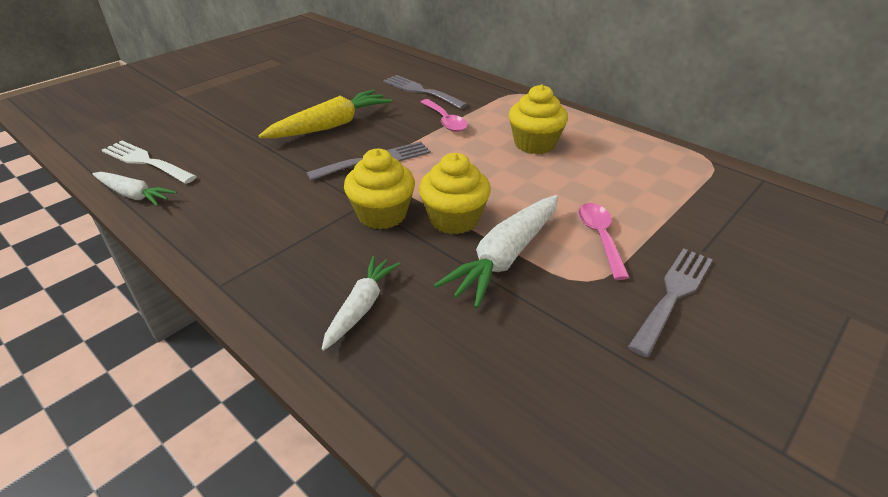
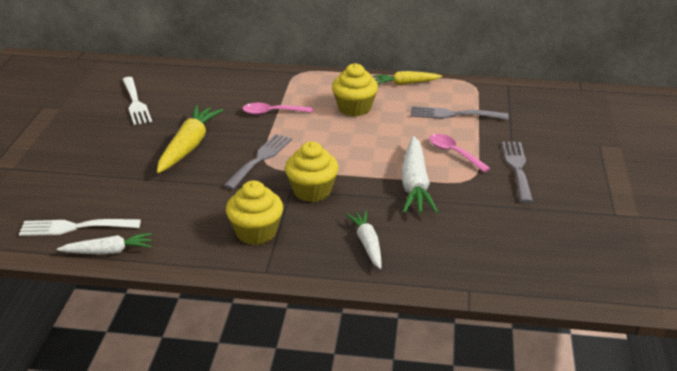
camera: 35 degrees left, 5 degrees down
(340, 76) = (135, 103): none -> white fork
(421, 91) = (223, 95): grey fork -> grey fork (453, 114)
(445, 121) = (272, 112): pink spoon -> pink spoon turned 150 degrees clockwise
(454, 219) = (360, 176): yellow cupcake -> yellow cupcake (256, 232)
(624, 137) = (405, 83): none -> yellow carrot

